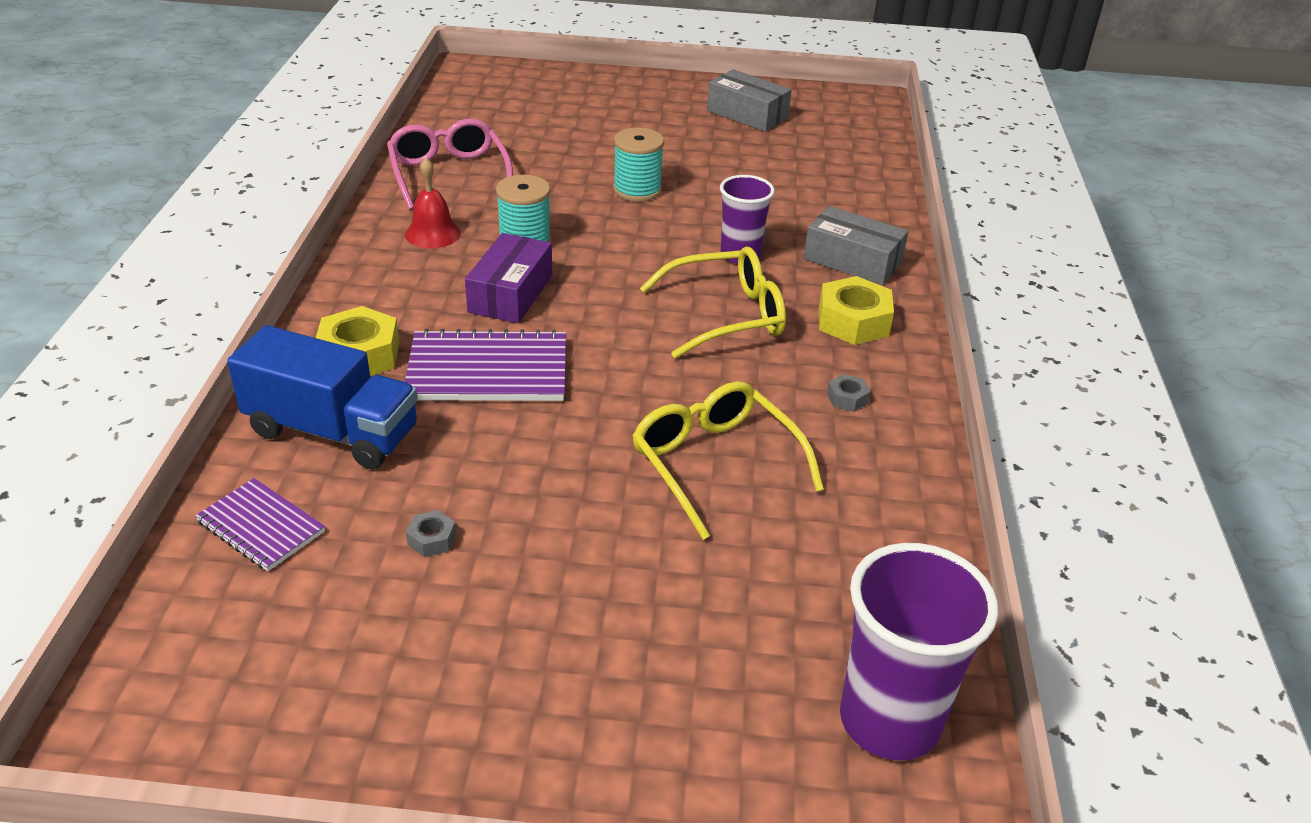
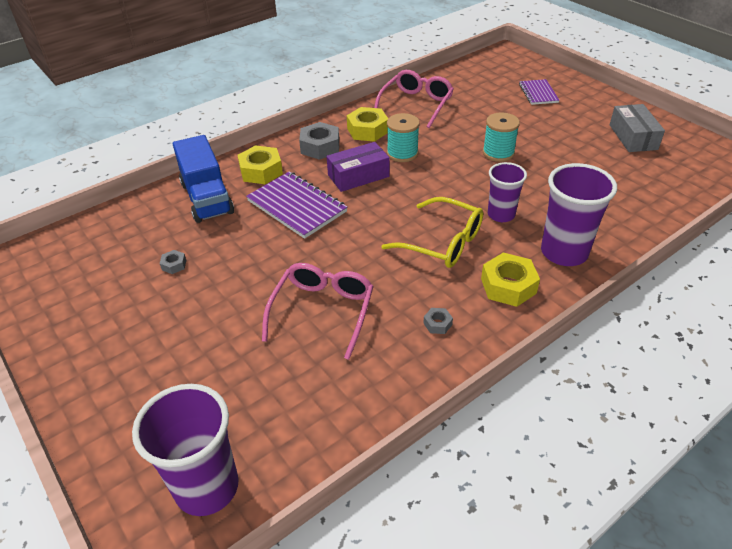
camera: 50 degrees right, 5 degrees up
(261, 526) = (135, 221): purple notebook -> purple notebook (538, 93)
(397, 284) = (320, 147): none -> grey nut
(433, 233) = (367, 130): red bell -> yellow nut
(715, 464) = (322, 311): yellow glasses -> pink glasses
(852, 261) = (564, 252): grey box -> purple cup

